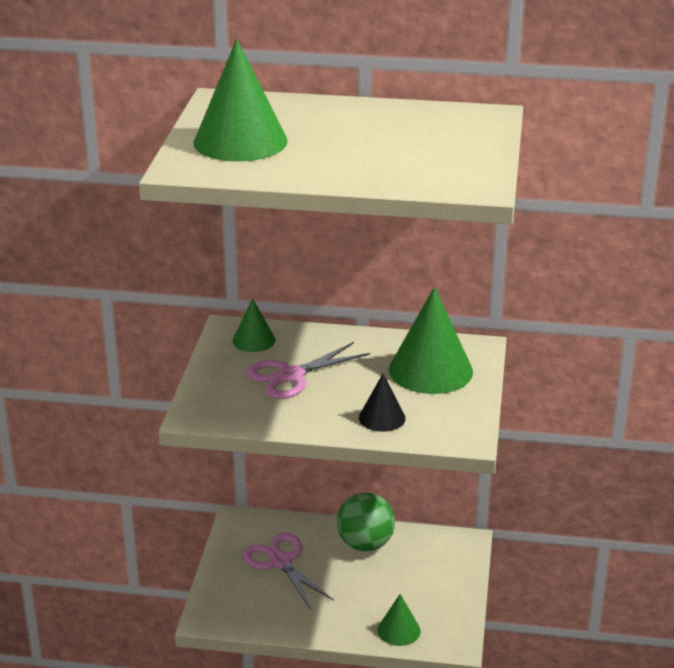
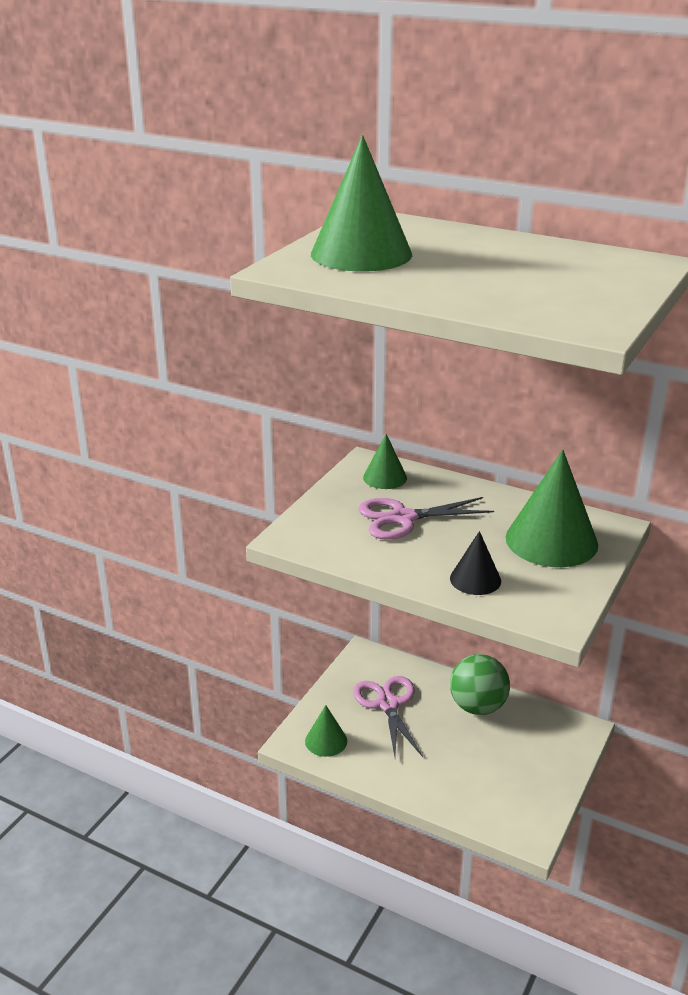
camera: 20 degrees right, 0 degrees up
(398, 630) = (476, 805): green cone -> green cone (326, 741)

